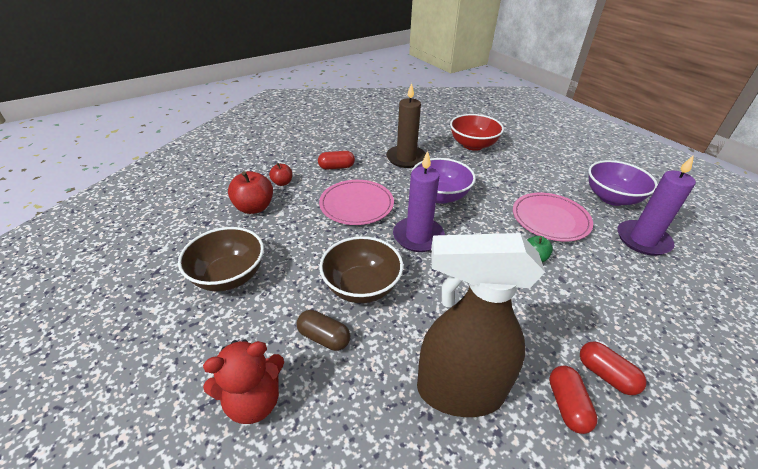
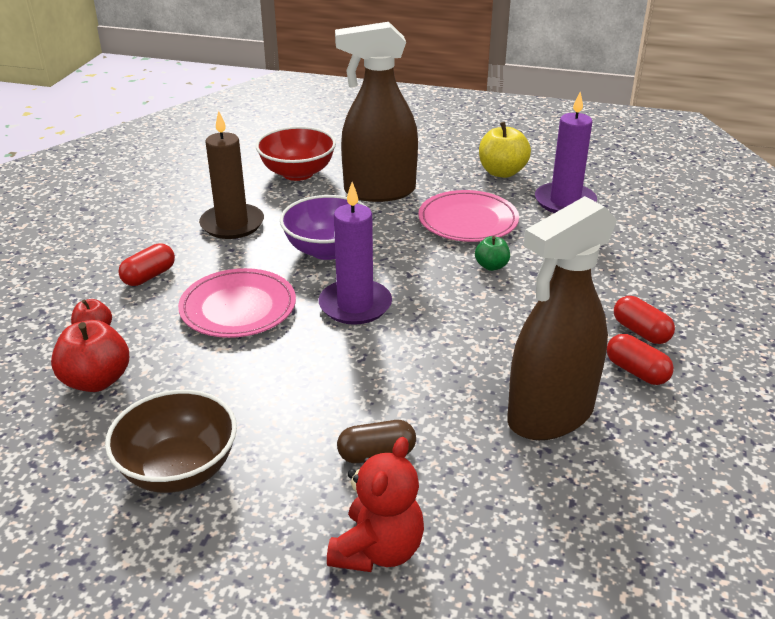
camera: 40 degrees left, 5 degrees down
(361, 287) = (356, 387): brown bowl -> none
(510, 175) = (379, 191): none -> brown spray bottle
(606, 375) = (641, 331): red capsule -> red capsule turned 45 degrees clockwise
(612, 198) = (502, 172): purple bowl -> yellow apple

